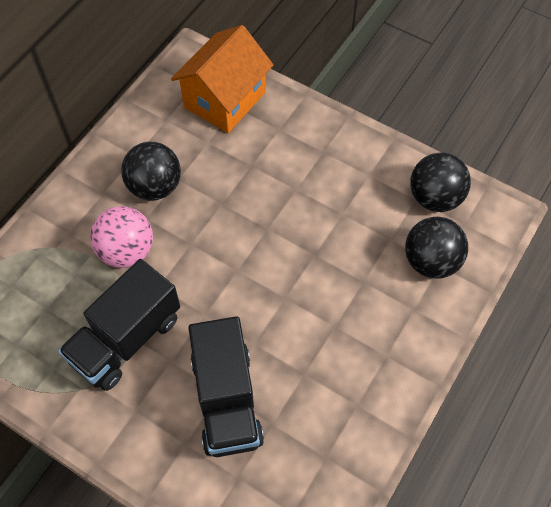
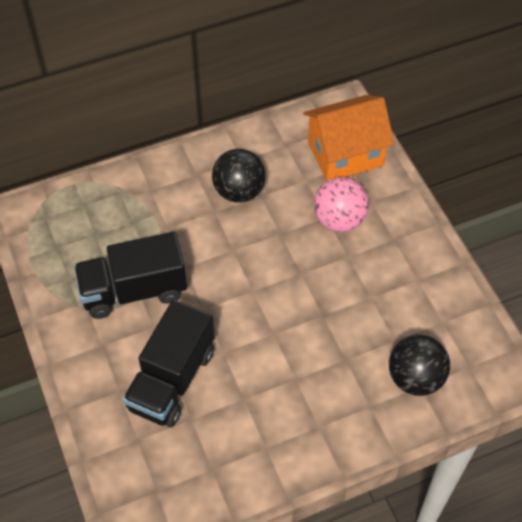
camera: 35 degrees right, 5 degrees down
(127, 251) = (182, 227): pink ball -> pink ball (339, 220)
(435, 198) = (460, 330): black ball -> none

